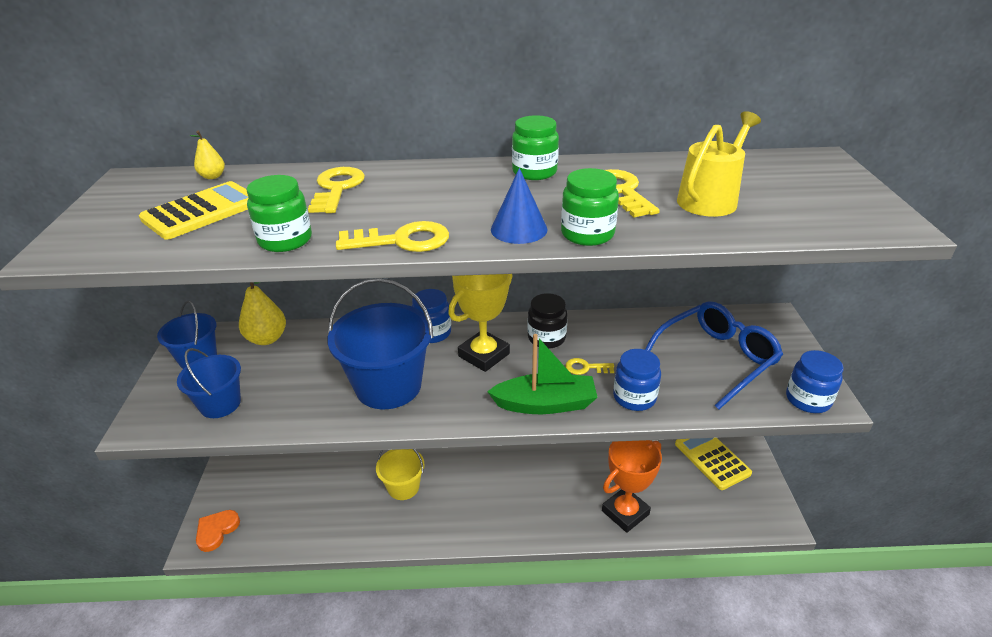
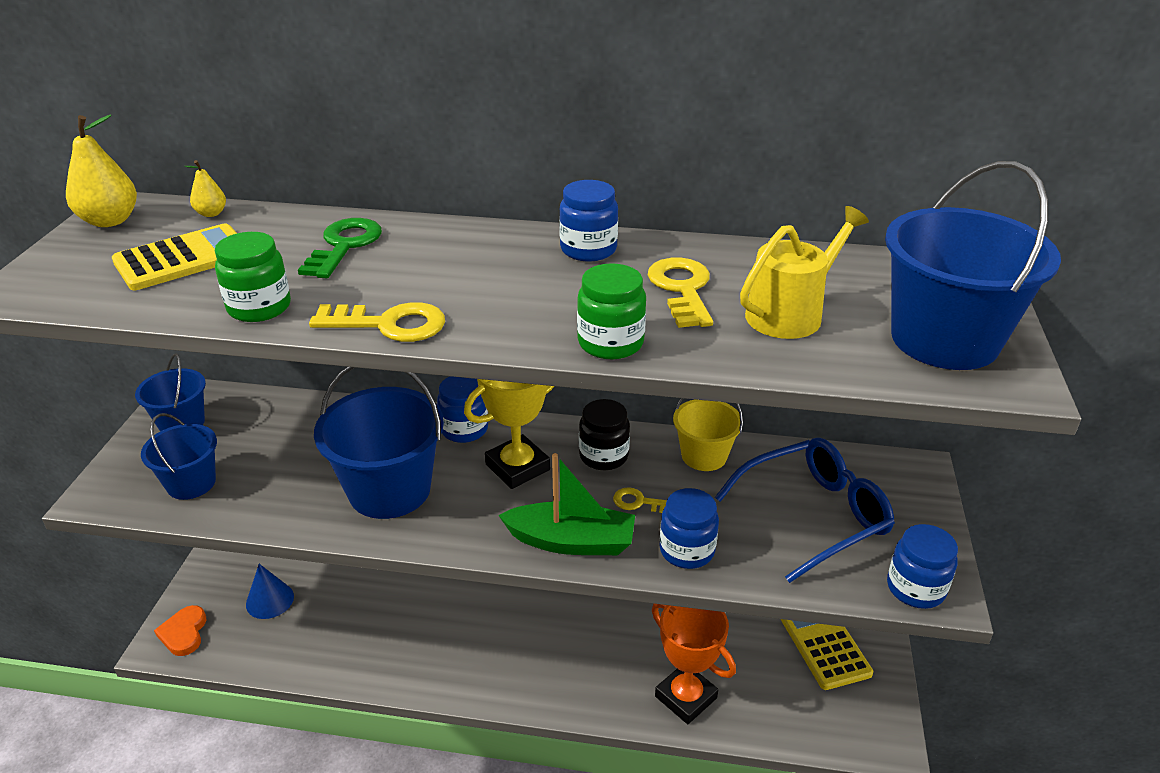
camera: 10 degrees right, 0 degrees up
(216, 531) = (184, 633): orange heart -> orange heart turned 45 degrees counterclockwise
(267, 338) = (266, 409): yellow pear -> yellow pear (110, 221)
(337, 188) = (344, 245): yellow key -> green key
(403, 487) = (415, 617): yellow bucket -> yellow bucket (704, 456)
(519, 229) = (531, 326): blue cone -> blue cone (270, 600)
(534, 172) = (588, 249): green jar -> blue jar
(625, 512) = (685, 697): orange trophy -> orange trophy turned 75 degrees clockwise
(830, 204) = (944, 340): none -> blue bucket

